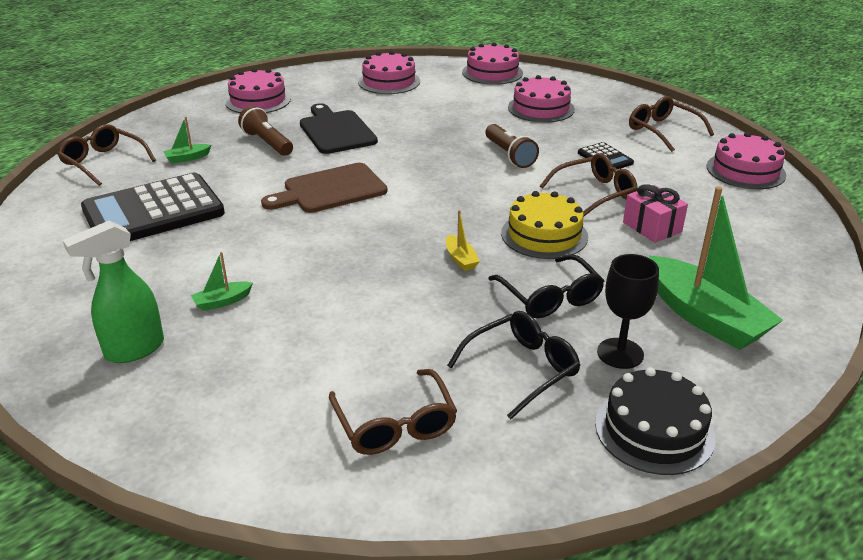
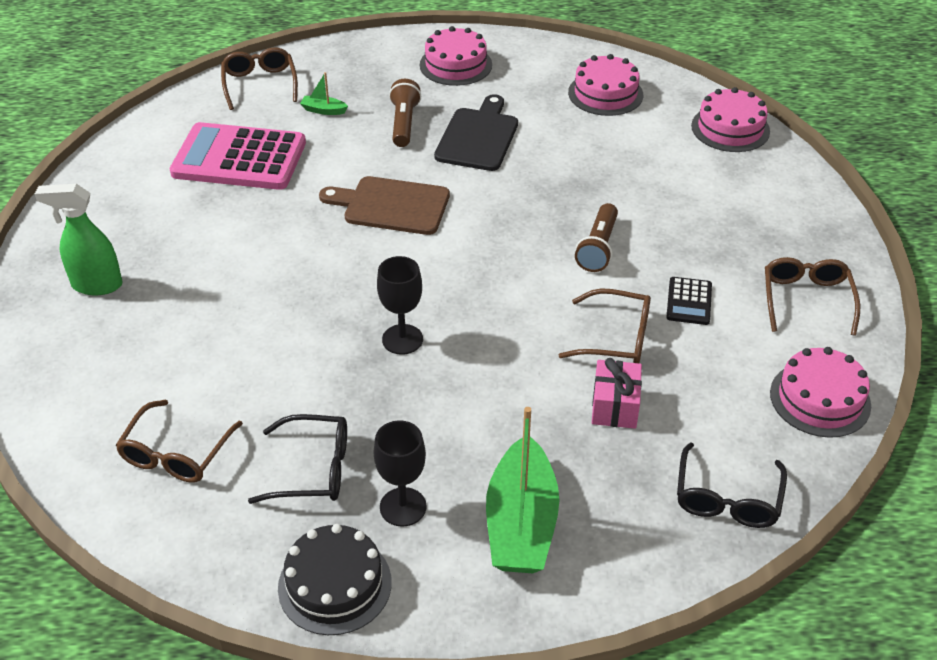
camera: 40 degrees right, 10 degrees up
(153, 211) = (239, 158): black calculator -> pink calculator
(222, 302) = (190, 276): green boat -> none
(460, 259) = (402, 339): yellow boat -> black goblet
(541, 108) = (714, 203): pink cake -> none
(544, 235) = (504, 356): yellow cake -> none
(550, 297) = (422, 421): black glasses -> black glasses (727, 499)

